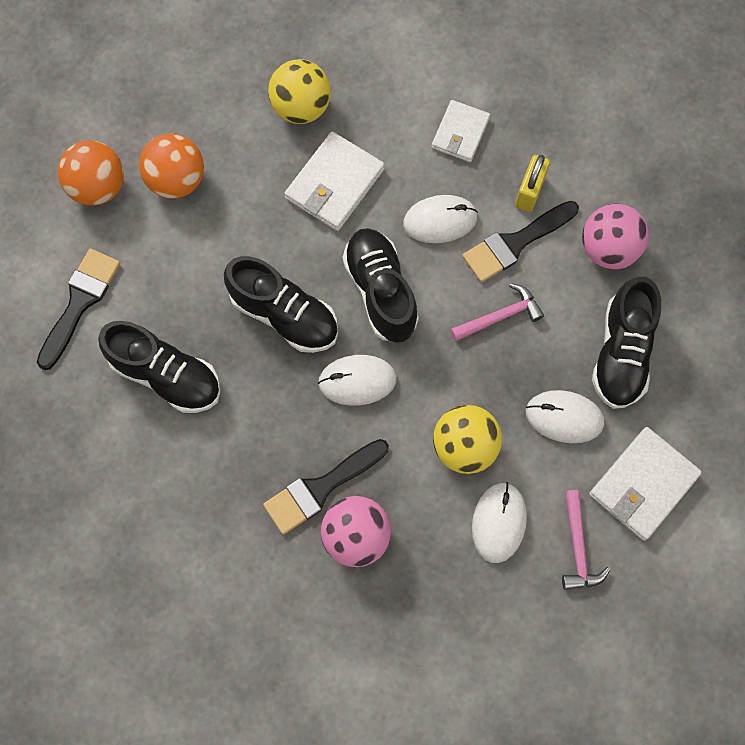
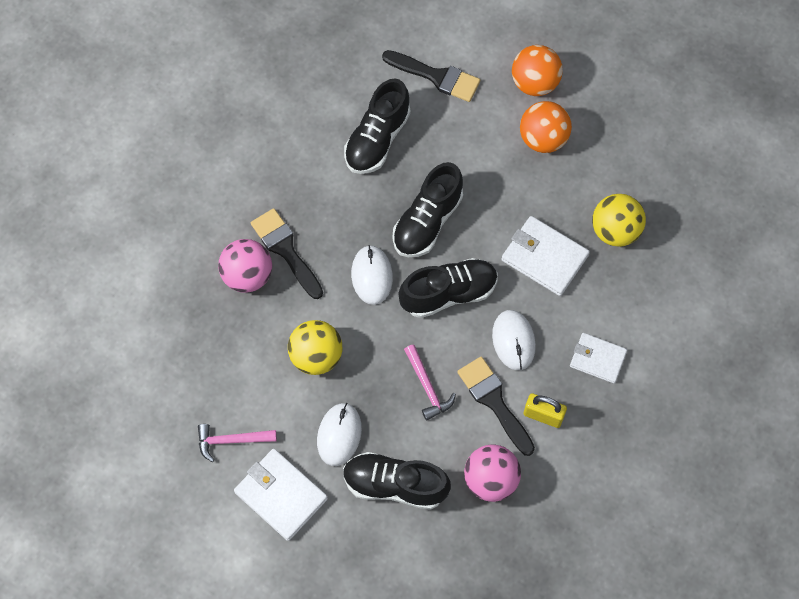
camera: 90 degrees right, 5 degrees down
(499, 522) = (254, 380): white mouse -> none

